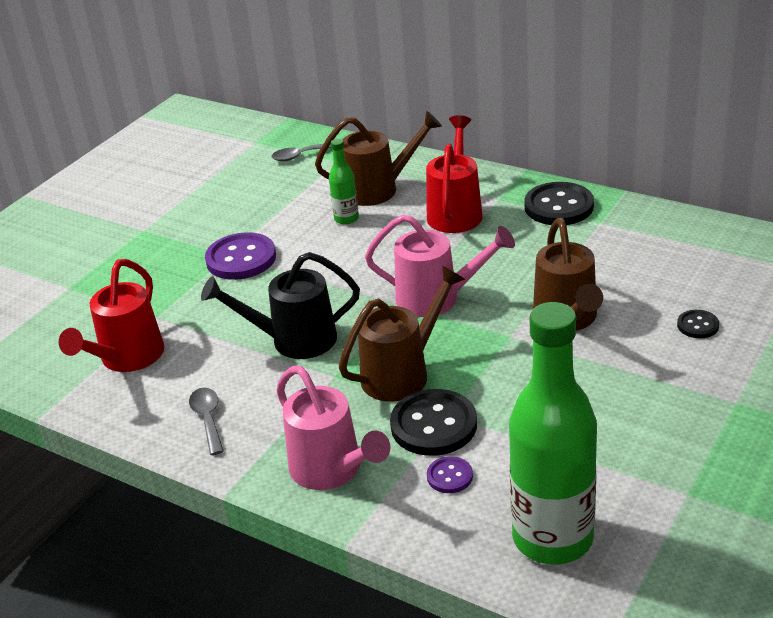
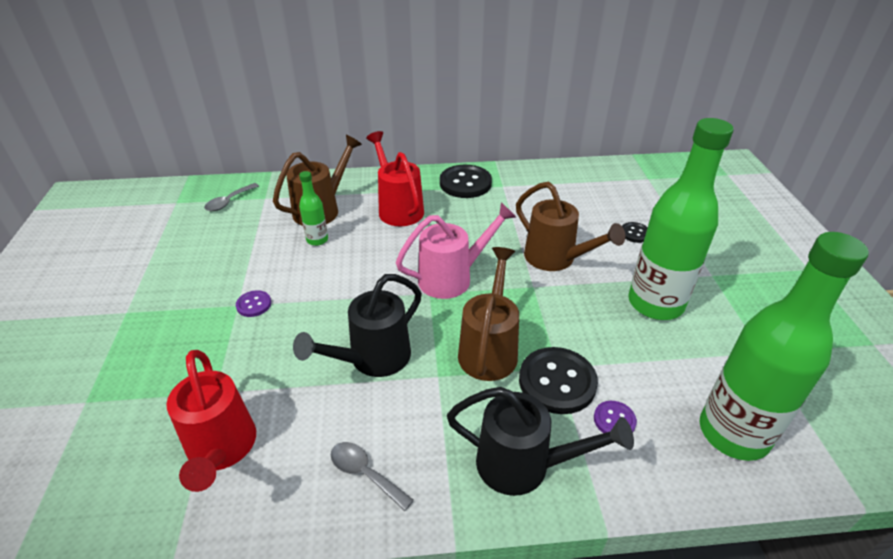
camera: 40 degrees left, 5 degrees up
(241, 259) = (254, 304): purple button -> purple button, size x0.50
(332, 470) = (524, 465): pink watering can -> black watering can
(624, 402) = (655, 303): none -> green bottle

